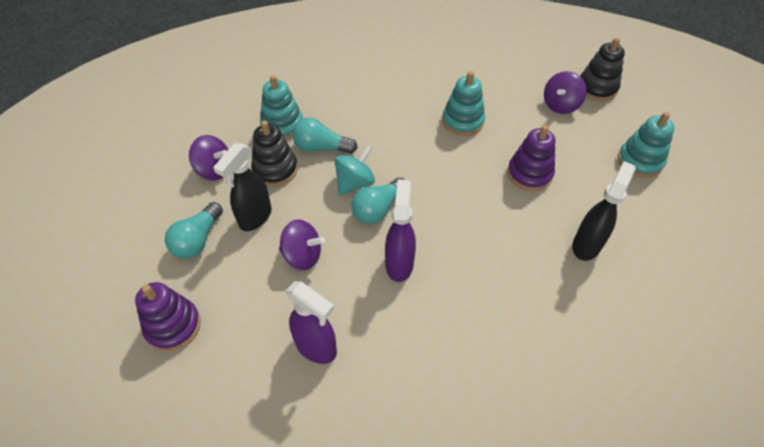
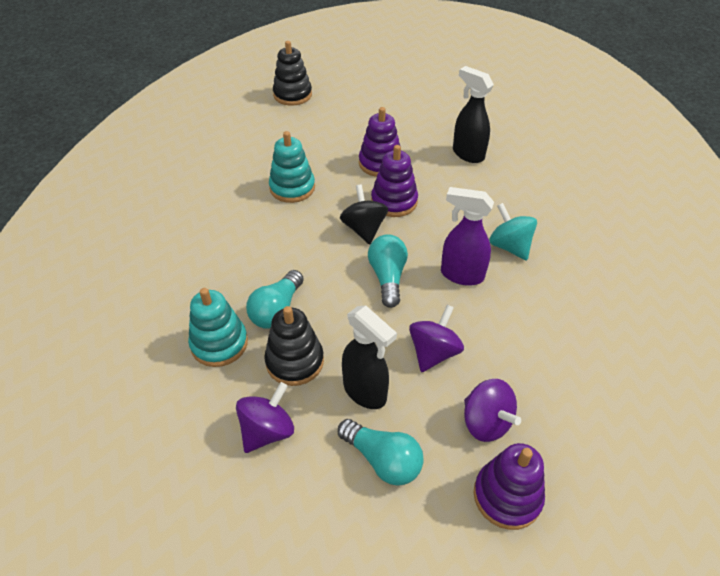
camera: 75 degrees left, 5 degrees down
(316, 347) = (547, 357): purple spray bottle -> none
(355, 183) = (345, 289): turquoise spinning top -> turquoise spinning top (509, 246)
(378, 209) = (388, 277): turquoise light bulb -> turquoise light bulb turned 150 degrees counterclockwise
(431, 180) = (364, 229): none -> black spinning top
(478, 195) = (394, 201): none -> purple stacking toy
(560, 105) = (303, 121): purple spinning top -> purple spinning top (486, 422)
(639, 161) = (389, 100): turquoise stacking toy -> none

